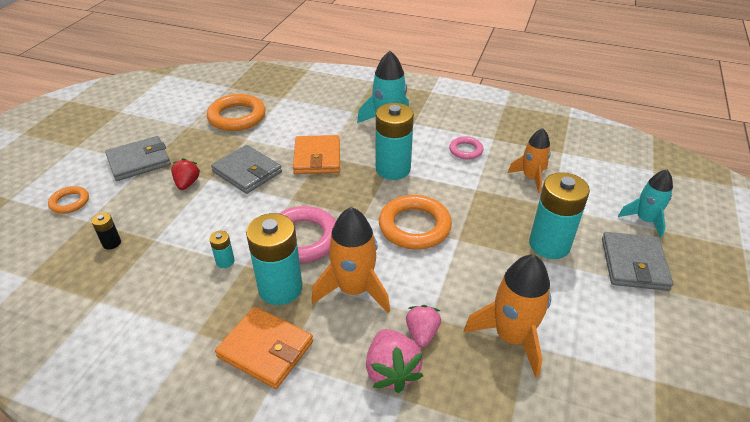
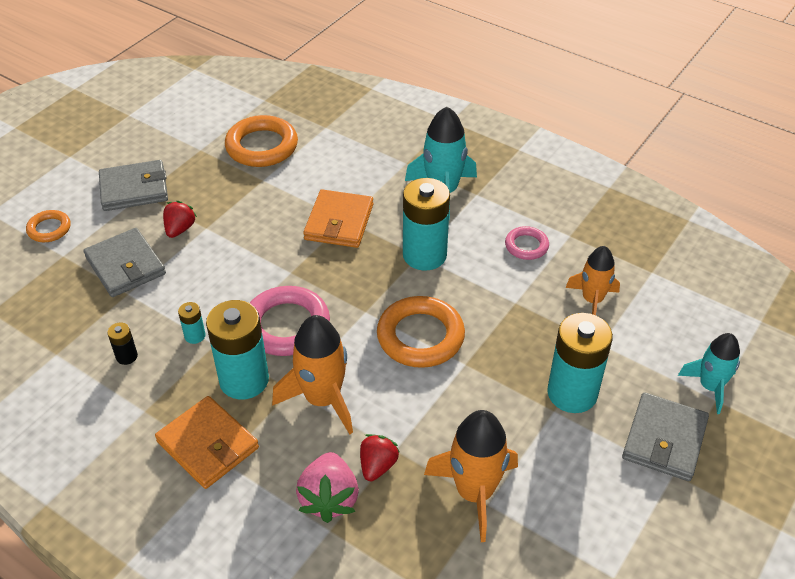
camera: 15 degrees right, 5 degrees up
(111, 243) = (82, 288): black battery -> black battery (127, 356)
(247, 172) = (251, 226): grey wallet -> grey wallet (125, 266)
(422, 333) = (377, 466): pink strawberry -> red strawberry

